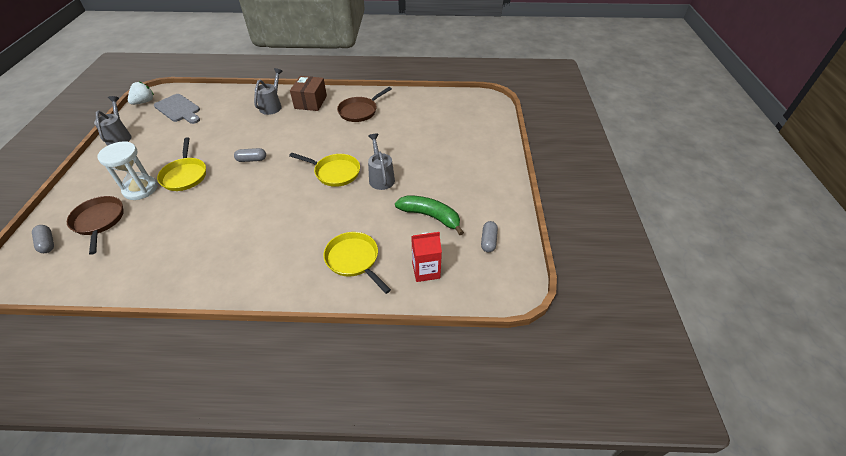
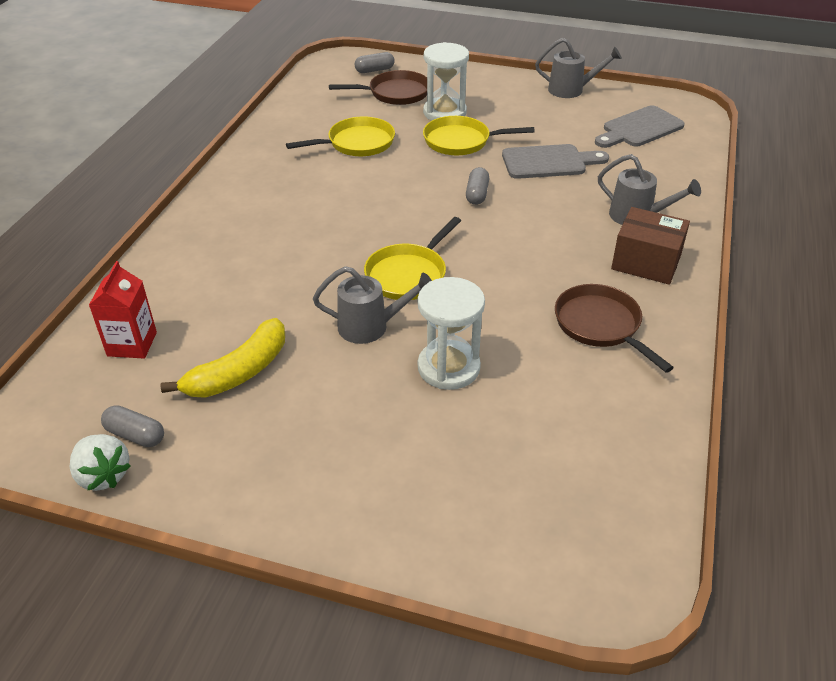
camera: 105 degrees right, 5 degrees down
(144, 102) = (665, 100): white strawberry -> white strawberry (103, 475)
(215, 137) = (548, 162): none -> grey cutting board
(354, 260) = (202, 276): yellow pan -> yellow pan (356, 143)
(401, 148) = (448, 367): none -> white hourglass
(430, 216) = (239, 372): green banana -> yellow banana

